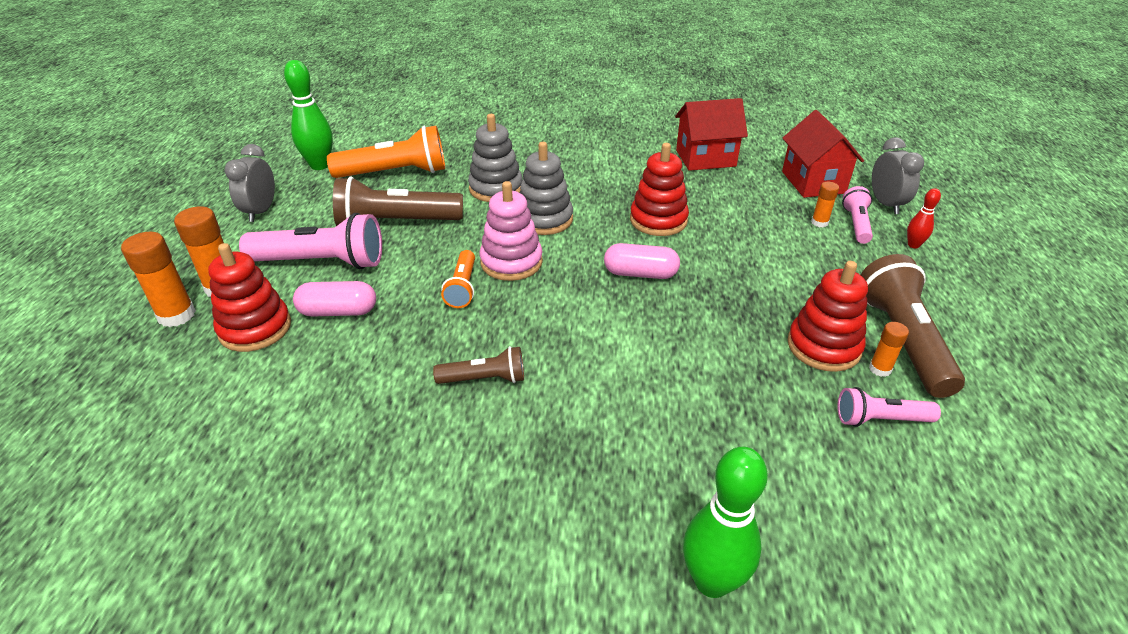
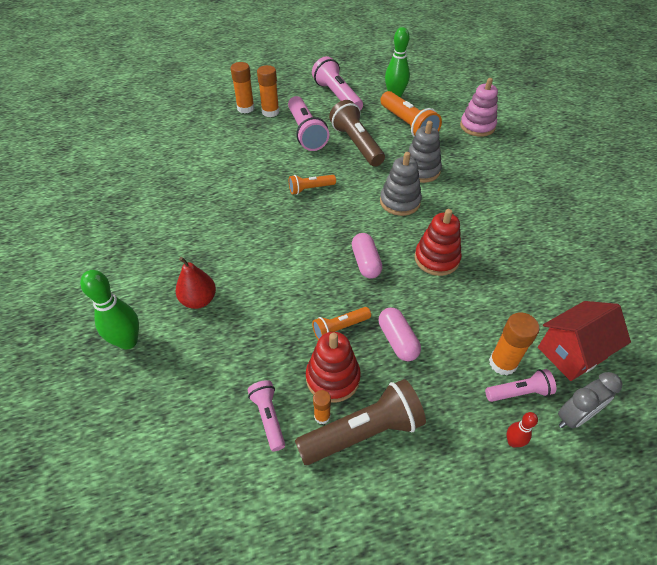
camera: 70 degrees right, 10 degrees up
(255, 328) = (246, 133): red stacking toy -> none
(261, 211) = (337, 96): grey clock -> pink flashlight
(338, 311) = (270, 153): pink capsule -> pink capsule (397, 340)
(484, 379) = (240, 220): brown flashlight -> none
(511, 262) = (345, 201): pink stacking toy -> pink stacking toy (477, 126)
(647, 462) = (199, 300): none -> red pear
(705, 158) = (553, 270): red house -> none
(745, 322) = (340, 328): none -> orange flashlight
(819, 222) = (502, 363): orange glue stick -> orange glue stick, size x1.79

